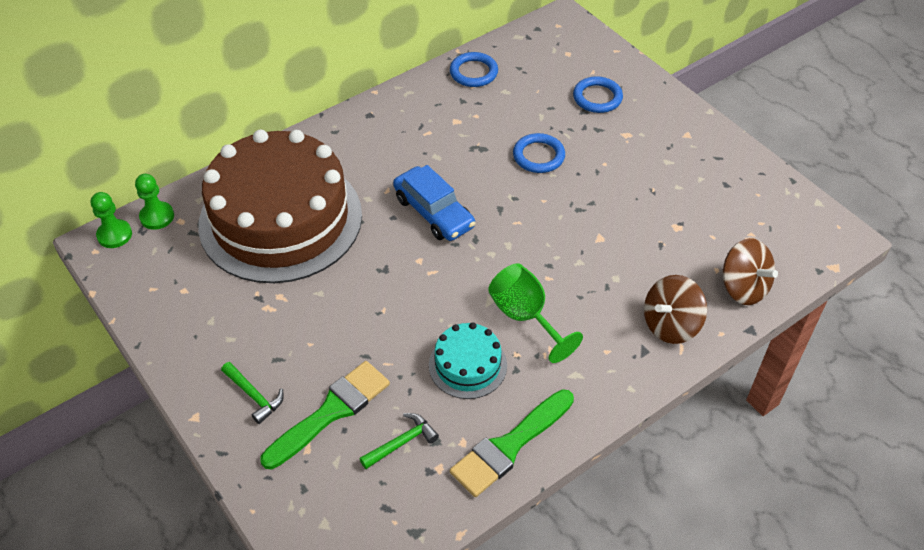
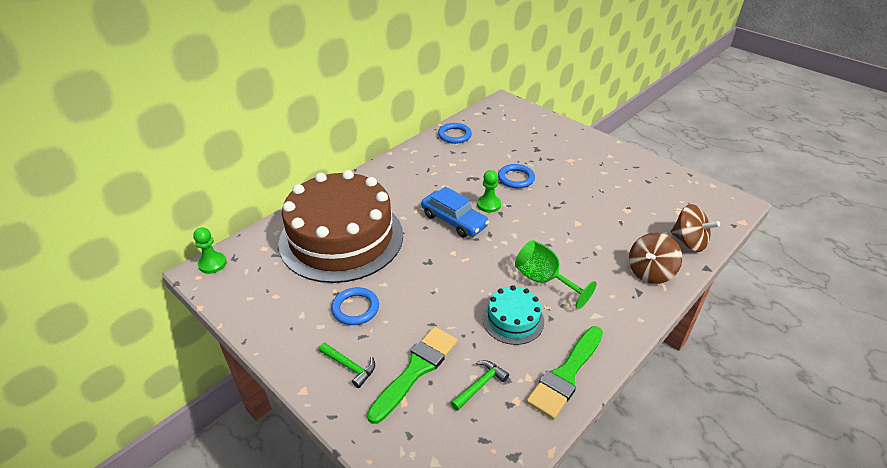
camera: 10 degrees left, 10 degrees down
(157, 217) = (244, 247): green pawn -> green pawn (488, 205)
(597, 97) = (542, 141): blue ring -> blue ring (355, 308)

